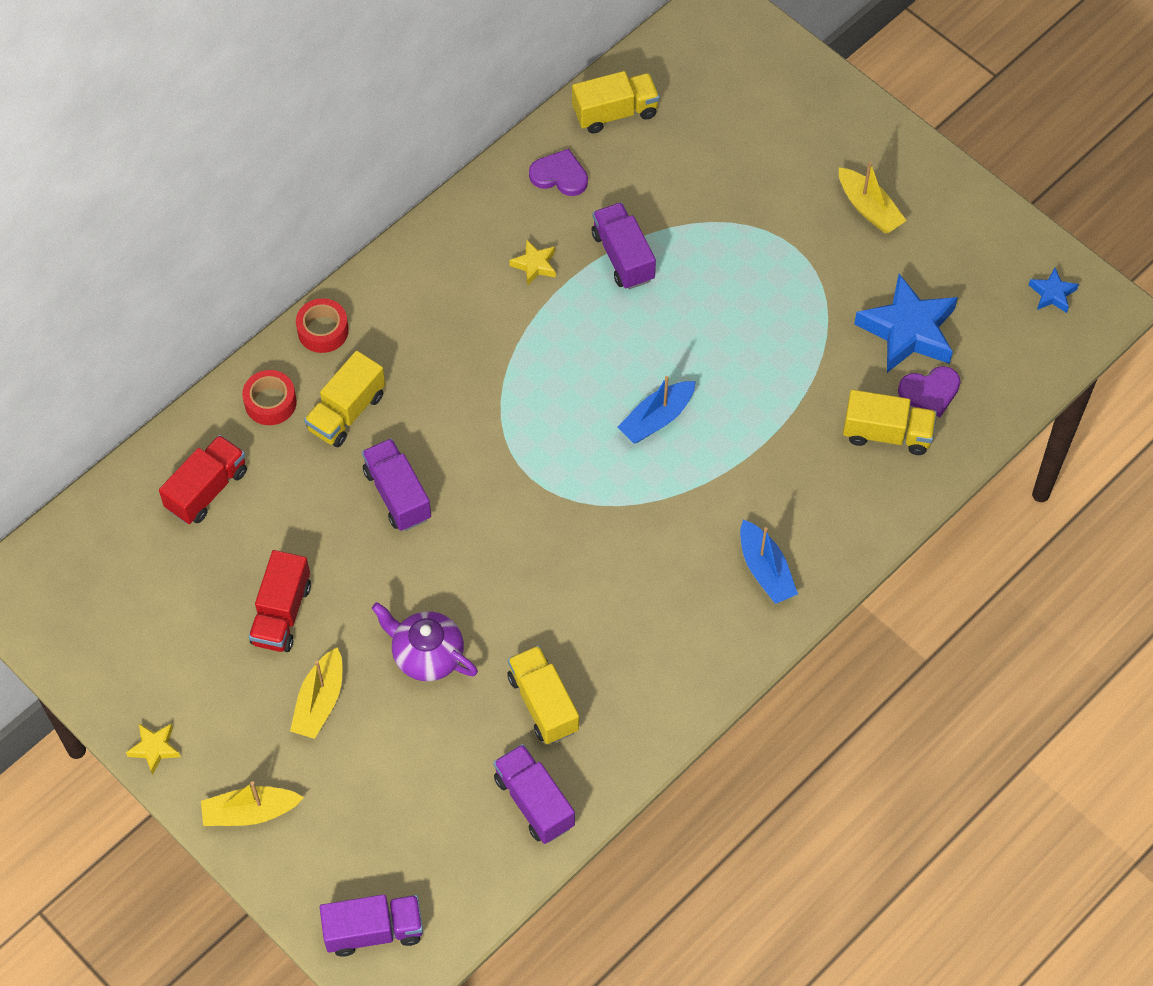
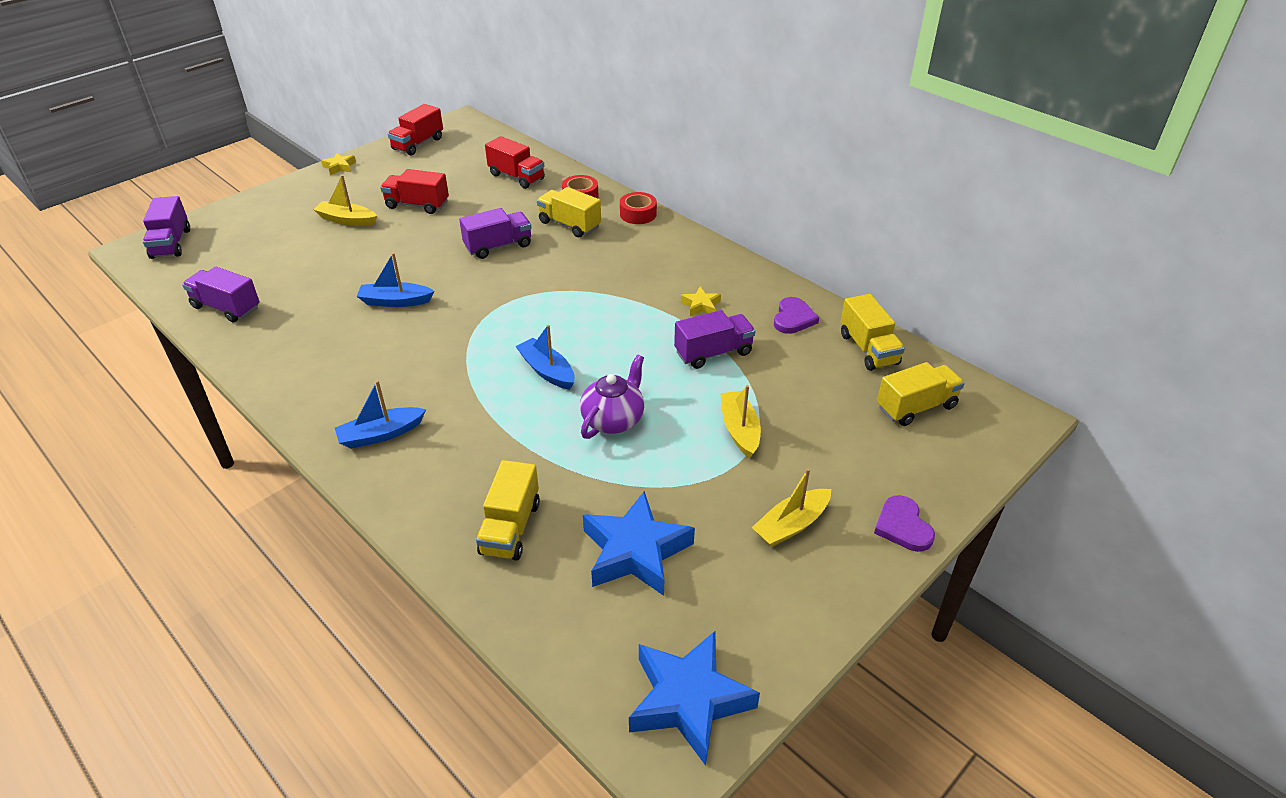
camera: 90 degrees right, 20 degrees down
(85, 645) = (418, 144): none -> red truck
(250, 812) = (280, 198): yellow boat -> yellow boat (739, 430)
(427, 655) = (365, 260): purple teapot -> purple teapot (613, 420)
(522, 599) = (395, 301): none -> blue boat
(534, 802) = (226, 307): purple truck -> purple truck turned 120 degrees counterclockwise
(543, 703) = (304, 311): yellow truck -> yellow truck (916, 407)
(930, 392) = (557, 567): purple heart -> purple heart (903, 526)
(1052, 294) = (688, 701): blue star -> blue star, size x2.12

